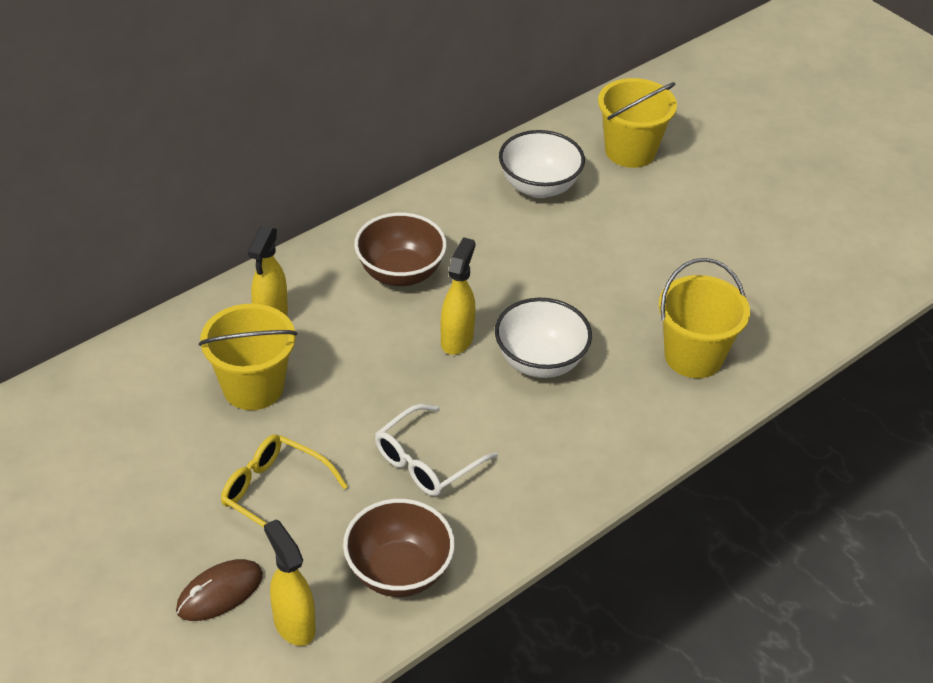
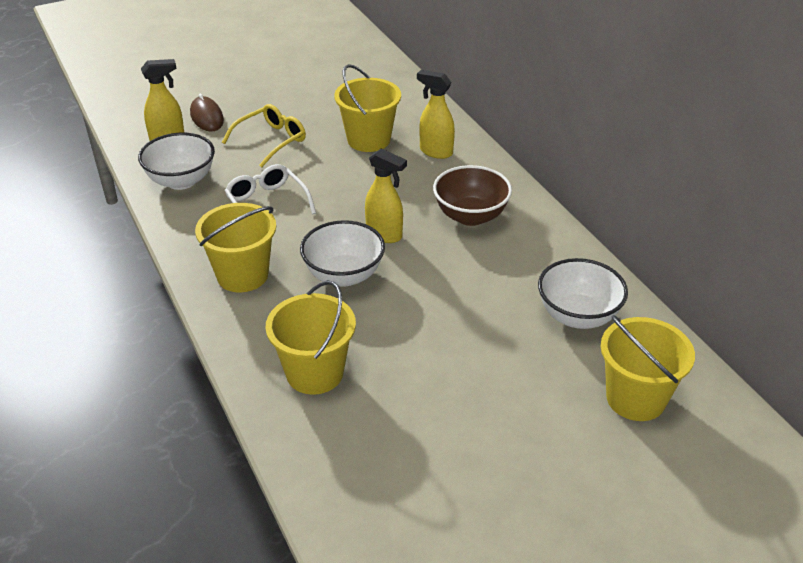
camera: 105 degrees right, 5 degrees down
(399, 572) = (181, 181): brown bowl -> white bowl
(571, 450) = (242, 275): none -> yellow bucket

